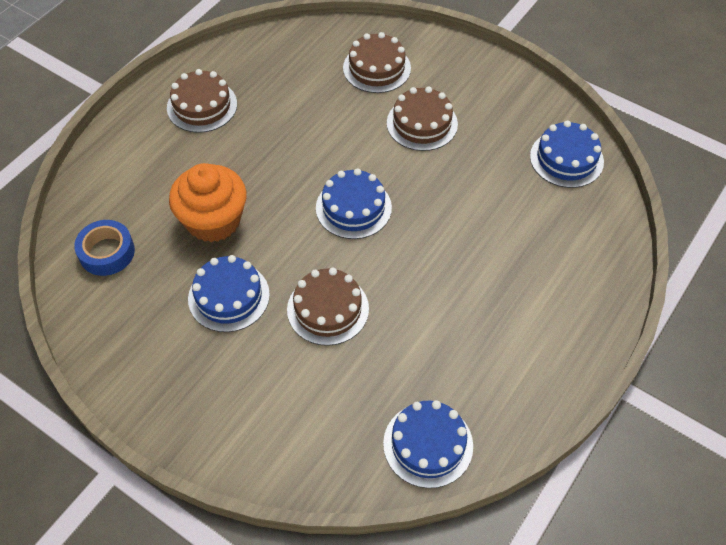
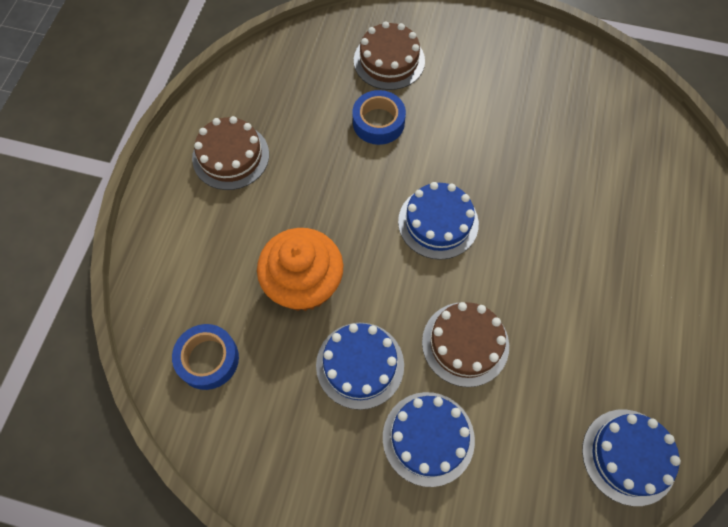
camera: 20 degrees left, 10 degrees up
(342, 114) = (378, 122): none -> blue tape
(422, 123) = (461, 108): brown cake -> none
(566, 159) = (612, 105): blue cake -> blue cake (428, 438)

